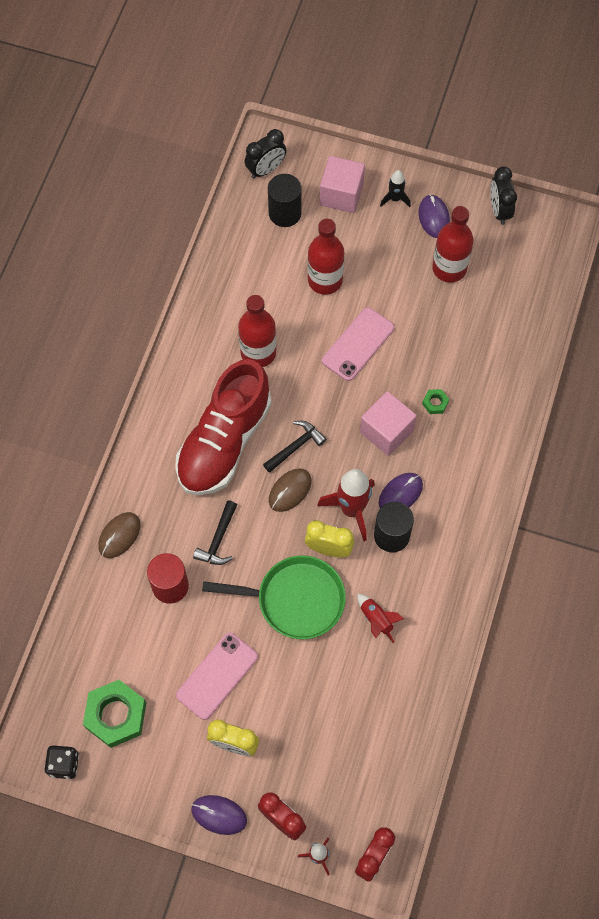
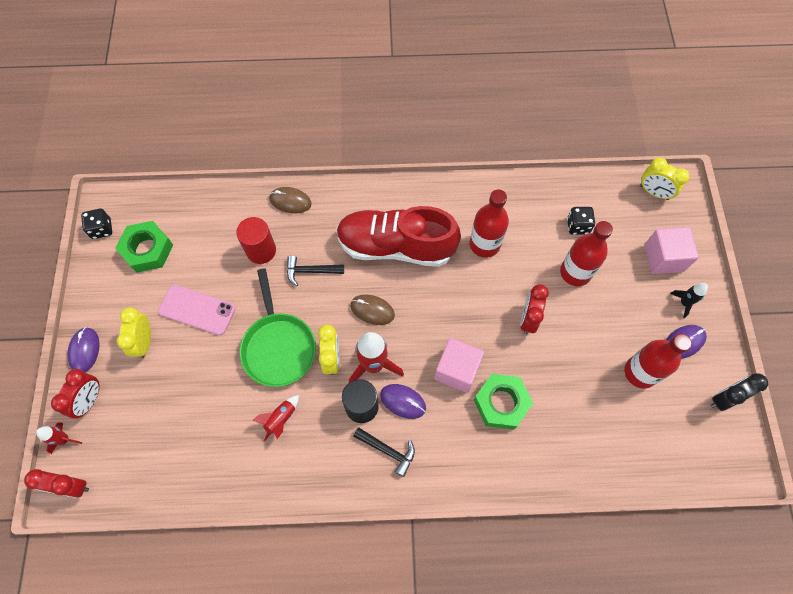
camera: 70 degrees right, 0 degrees up
(266, 169) = (654, 192): black clock -> yellow clock
(274, 256) = (577, 226): none -> black dice
(285, 213) = (621, 220): black cylinder -> none
(296, 446) = (413, 301): black hammer -> black hammer (388, 451)
(358, 344) = (528, 319): pink phone -> red clock
(435, 403) = (501, 403): green nut -> green nut, size x2.24

